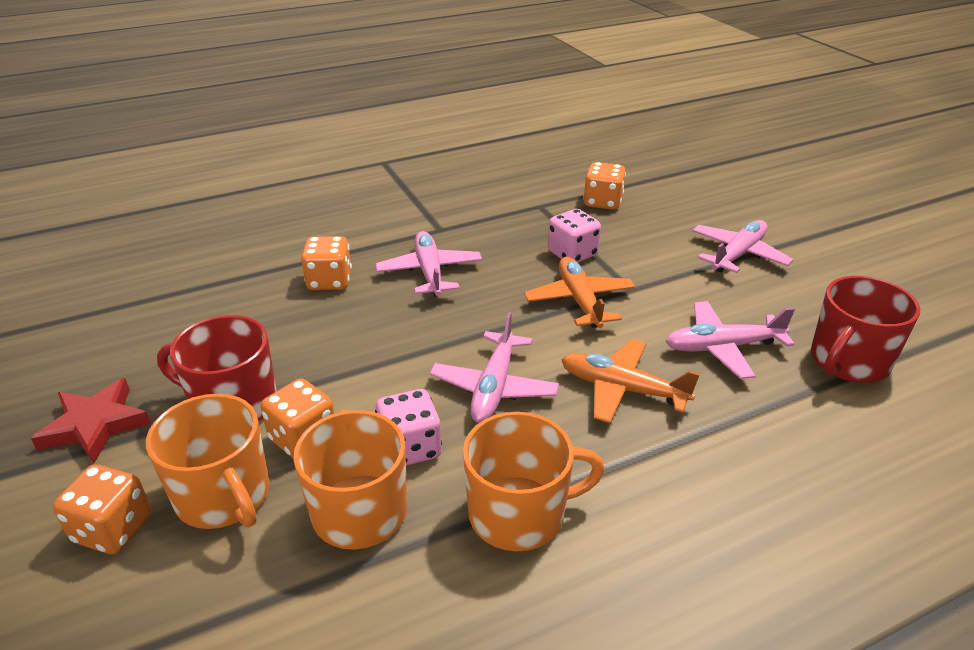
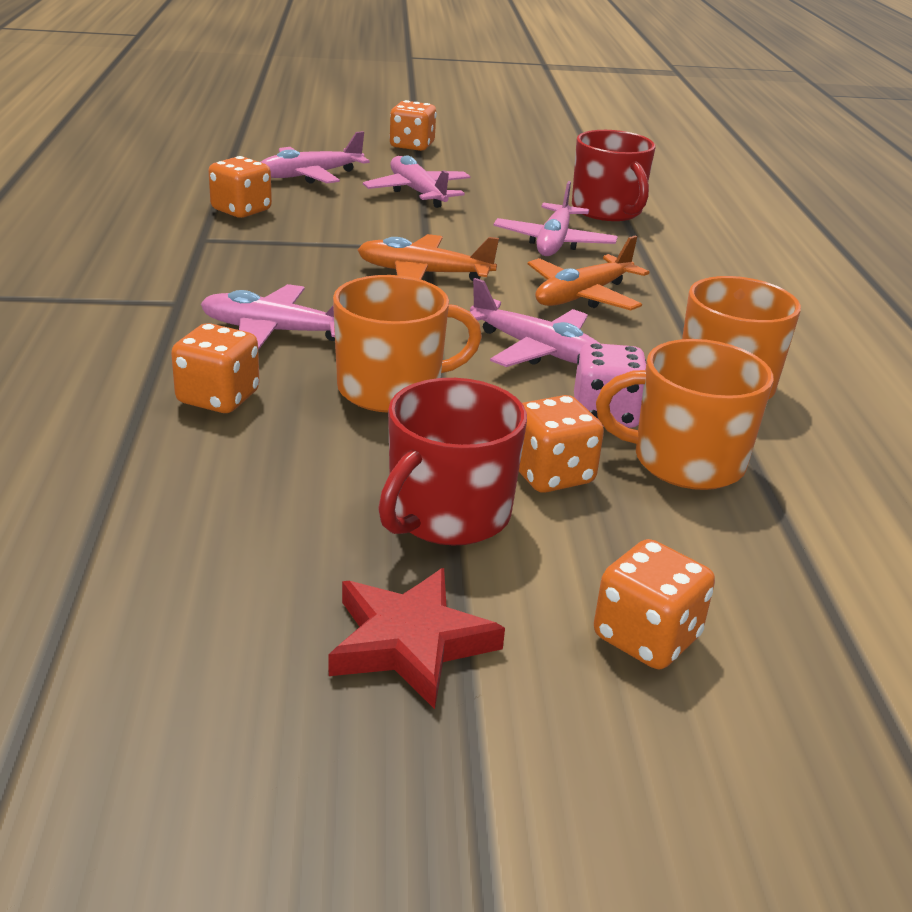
camera: 70 degrees left, 5 degrees down
(224, 496) = (624, 544): orange mug -> orange mug (392, 389)
(572, 254) = (330, 252): pink dice -> none
(702, 204) = (310, 176): none -> pink plane
(840, 223) = (412, 146): none -> orange dice

